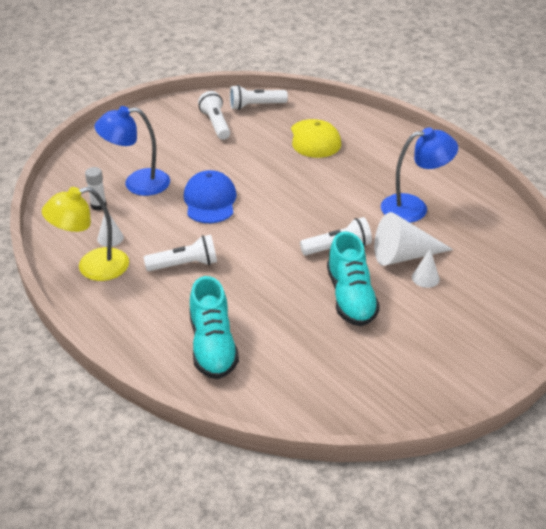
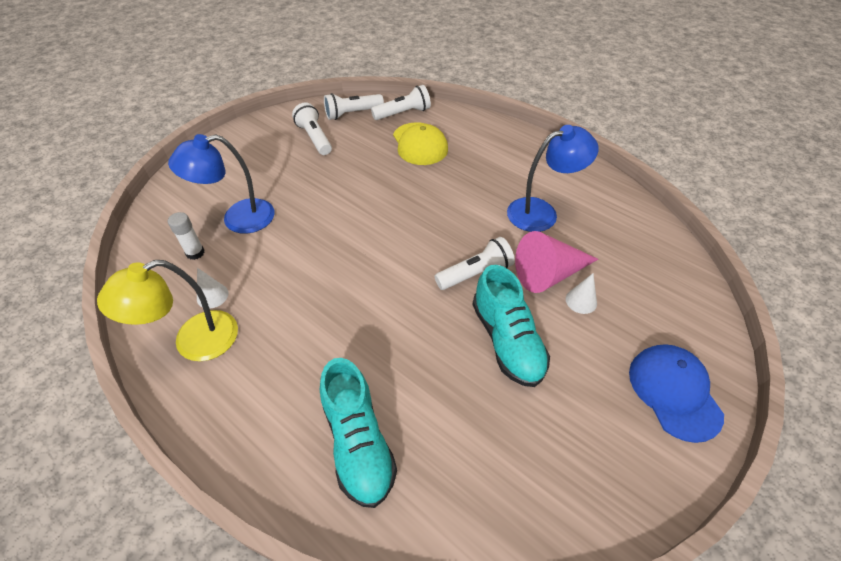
camera: 10 degrees left, 10 degrees up
(185, 264) = (305, 321): white flashlight -> white flashlight (403, 113)
(210, 201) = (322, 231): blue cap -> blue cap (674, 392)
(404, 255) = (549, 274): white cone -> pink cone

